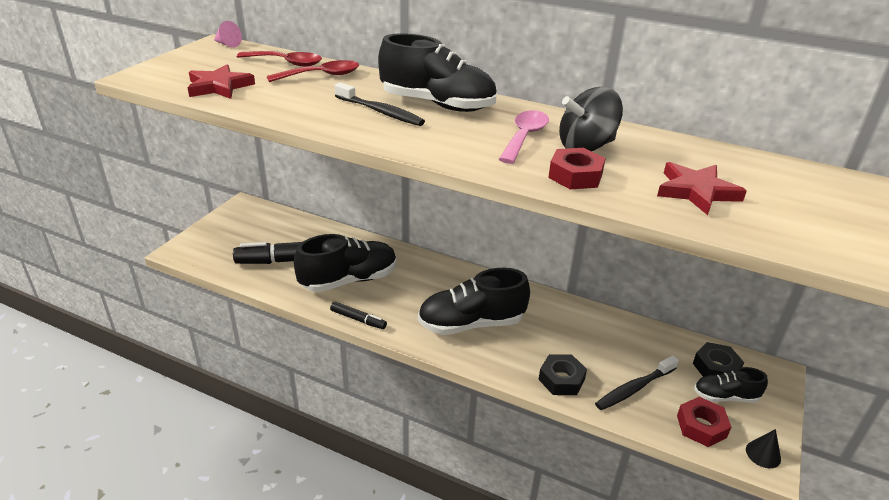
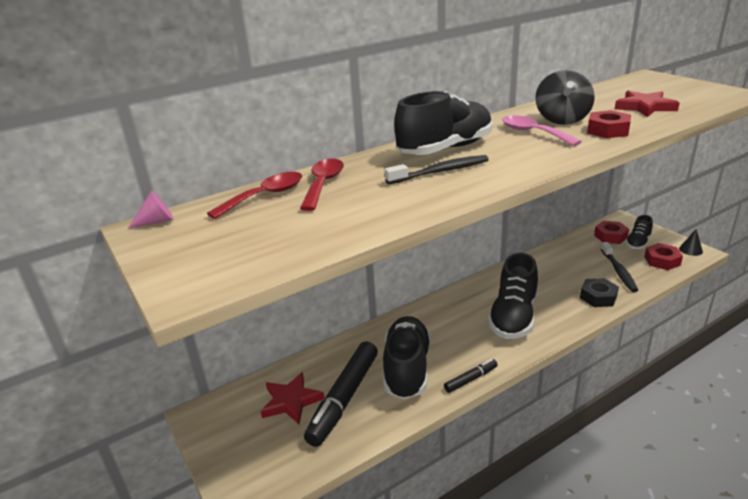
camera: 55 degrees left, 5 degrees down
(219, 86) = (289, 240): red star -> red star (291, 401)
(716, 368) = (610, 236): black nut -> red nut

